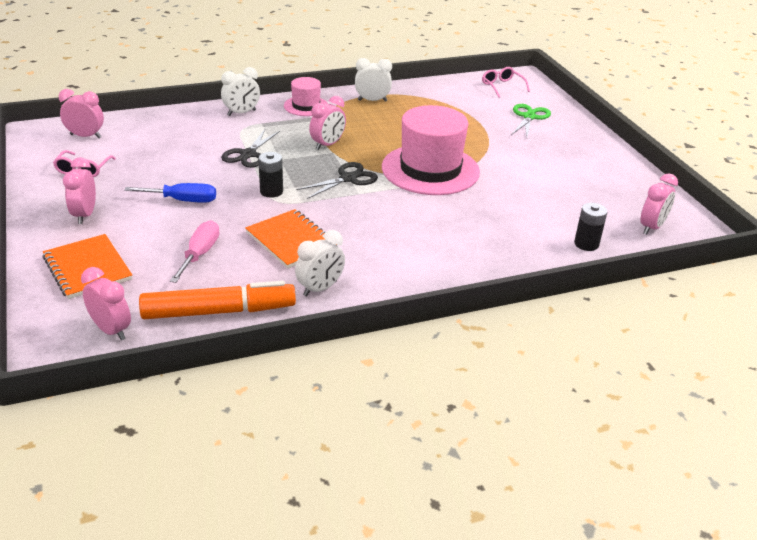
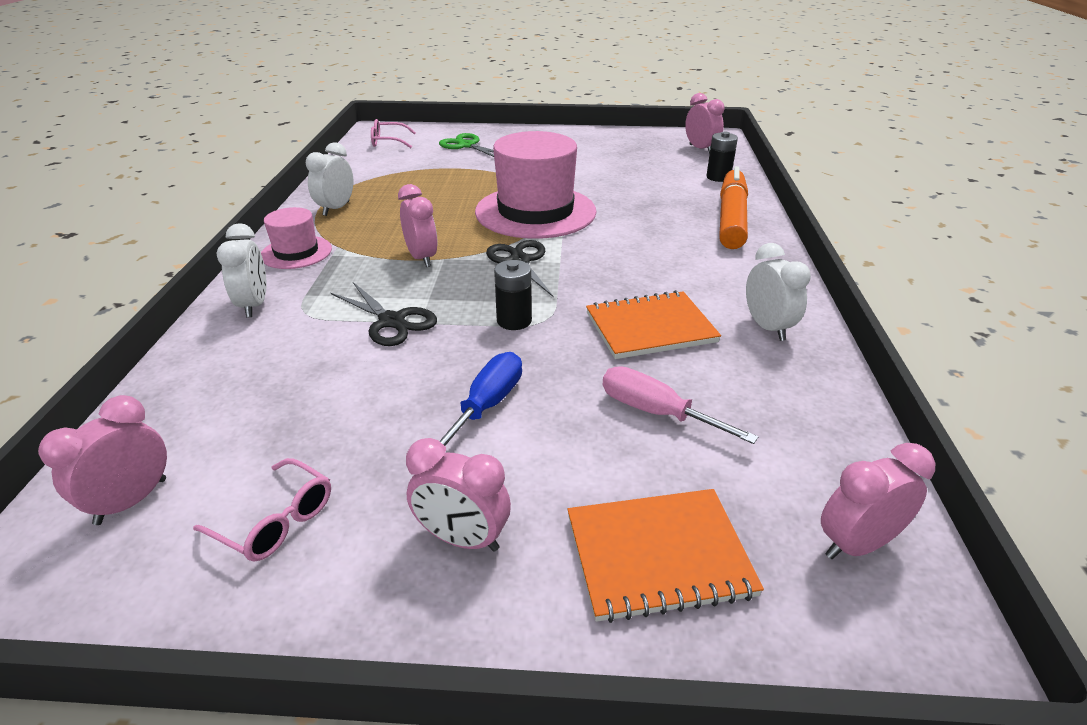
camera: 65 degrees left, 0 degrees up
(219, 311) = (811, 417): orange marker -> orange marker (731, 219)

